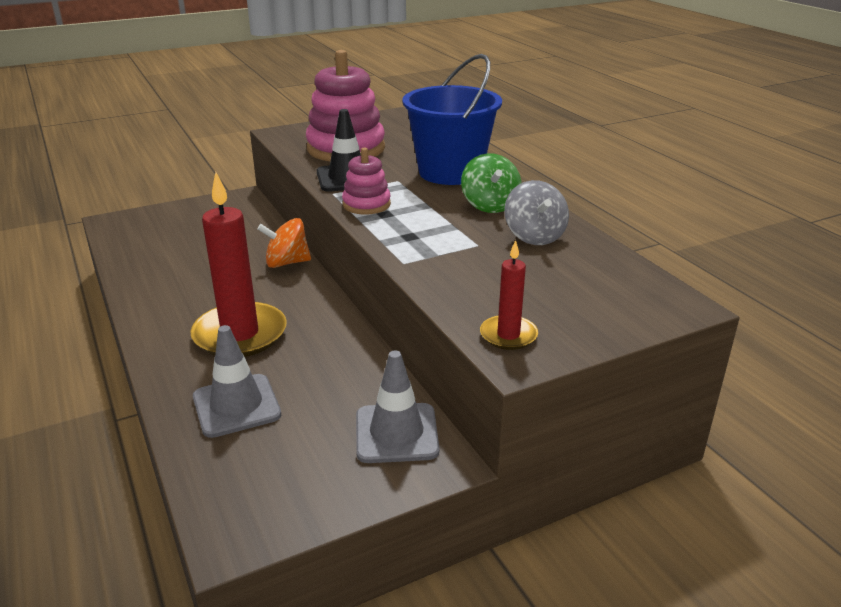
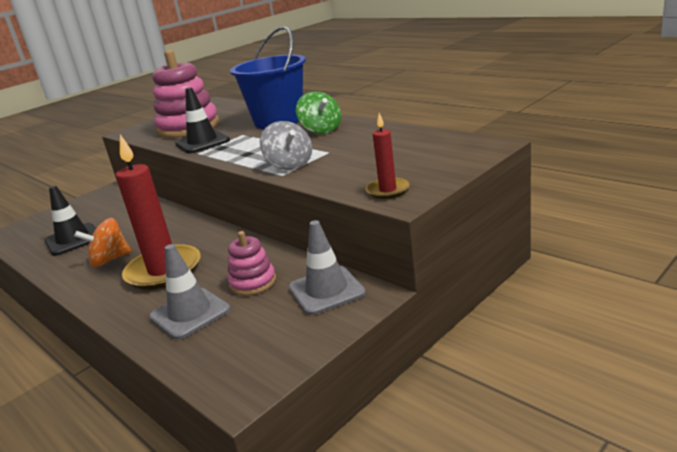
camera: 15 degrees left, 5 degrees down
(172, 255) = (73, 240): none -> black traffic cone
(287, 263) = (173, 218): orange spinning top -> orange spinning top (110, 260)
(366, 204) = (229, 152): pink stacking toy -> pink stacking toy (253, 282)
(534, 236) = (365, 137): grey spinning top -> grey spinning top (289, 165)

